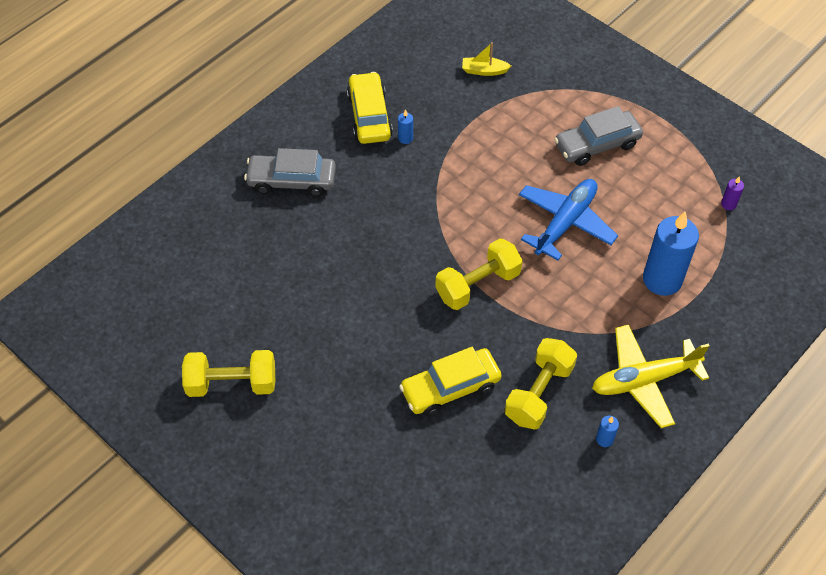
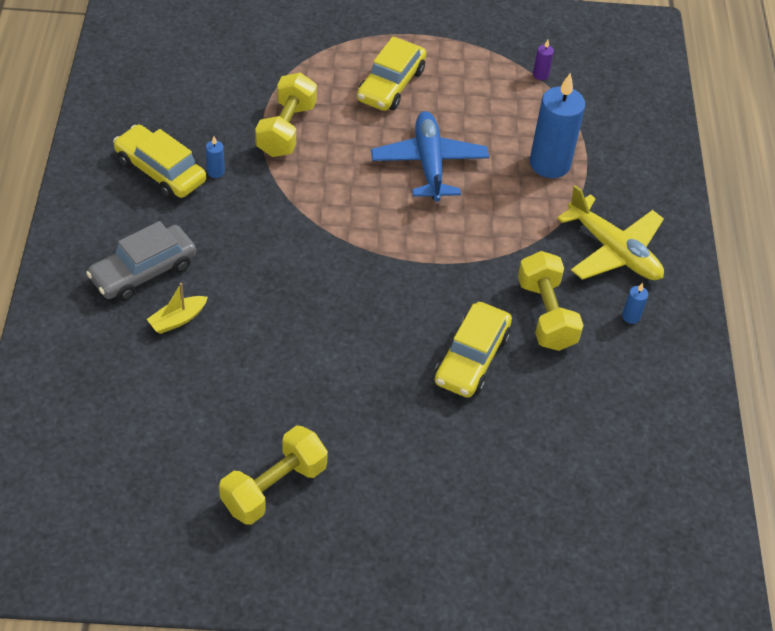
camera: 45 degrees left, 5 degrees down
(477, 285) = (408, 259): yellow dumbbell -> yellow dumbbell (286, 130)
(484, 71) = (229, 74): yellow boat -> yellow boat (178, 319)
(597, 145) = (391, 85): grey car -> yellow car
(644, 380) = (614, 251): yellow plane -> yellow plane turned 75 degrees counterclockwise

